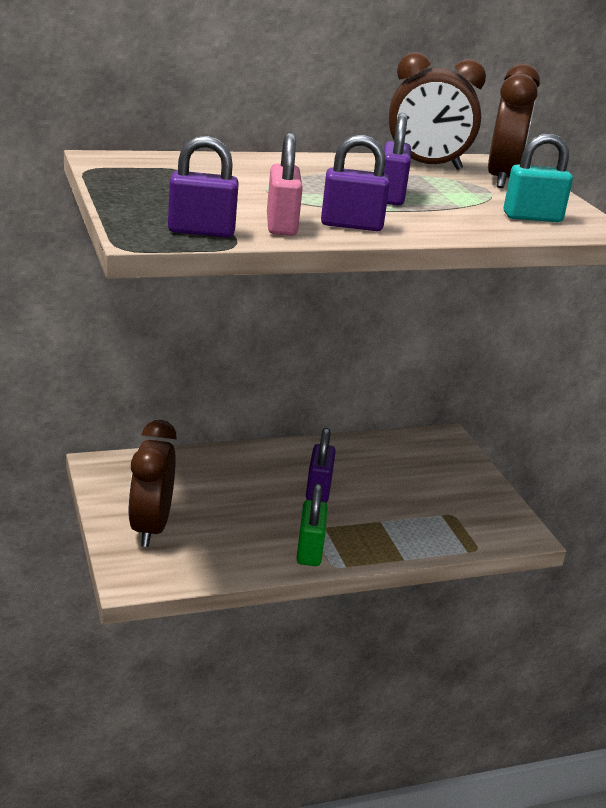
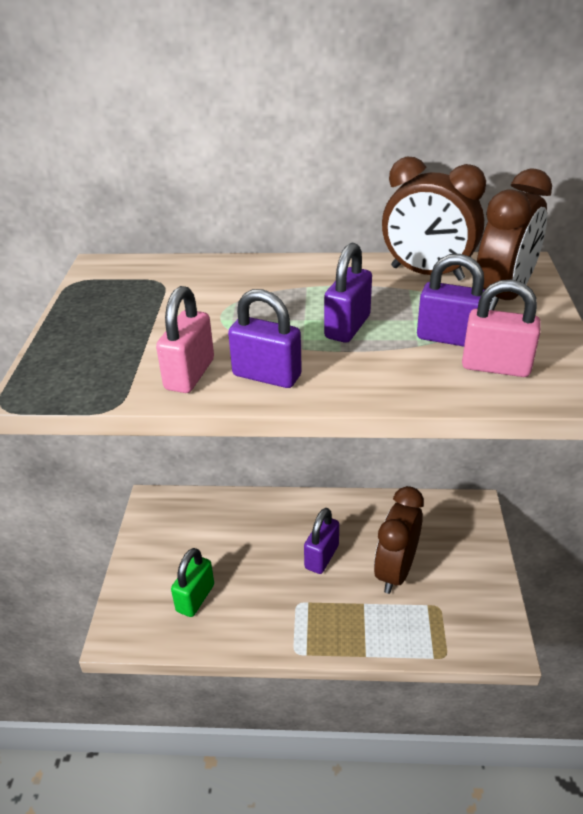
camera: 25 degrees right, 10 degrees up
(150, 528) = (158, 578): brown clock -> brown clock (395, 571)
(201, 231) = (99, 382): purple padlock -> purple padlock (449, 338)
(309, 551) = (281, 629): green padlock -> green padlock (195, 598)
(532, 217) = (495, 366): turquoise padlock -> pink padlock

